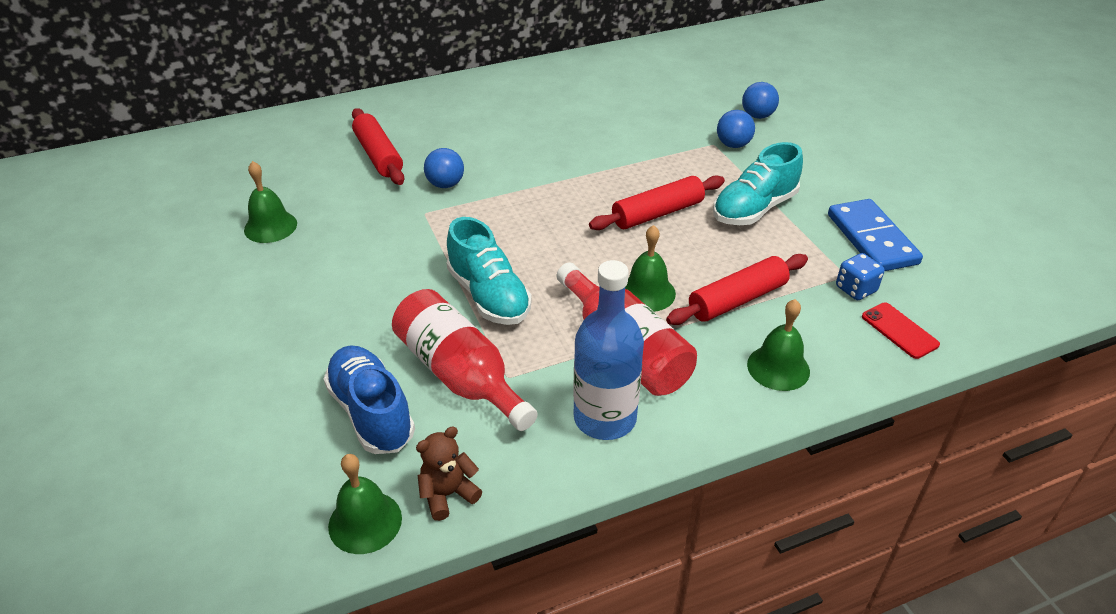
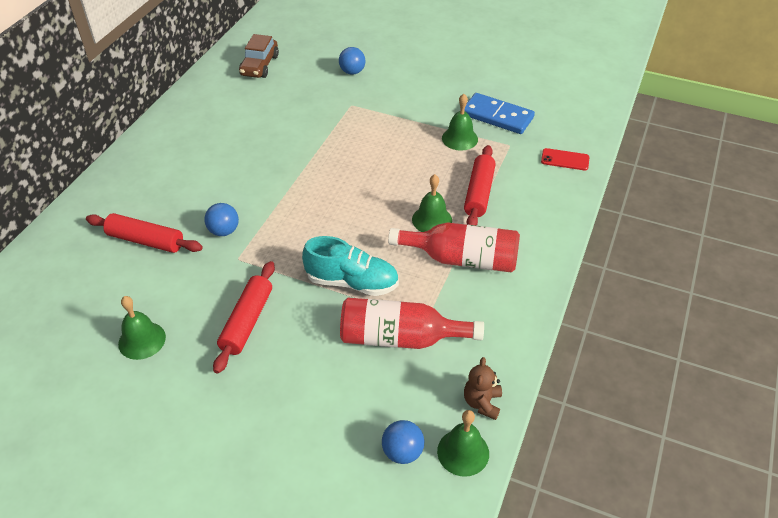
camera: 45 degrees left, 5 degrees up
(371, 413) = (383, 397): blue shoe -> none
(605, 418) = (500, 303): blue bottle -> none
(657, 213) = (377, 168): red rolling pin -> red rolling pin (247, 322)
(670, 68) = (259, 65): none -> brown car
(733, 145) = (362, 99): blue ball -> blue ball (402, 452)
(754, 209) = (422, 134): turquoise shoe -> none
(778, 367) = (540, 216): green bell -> green bell (459, 138)
(855, 289) = (522, 150): blue dice -> none

